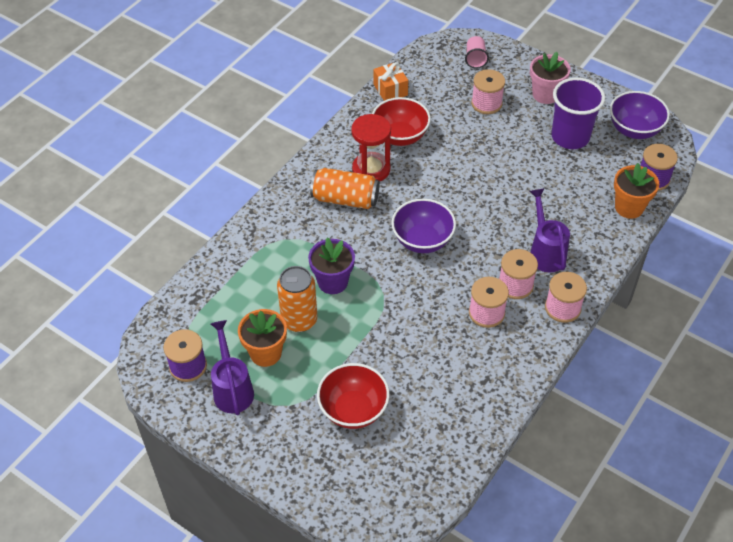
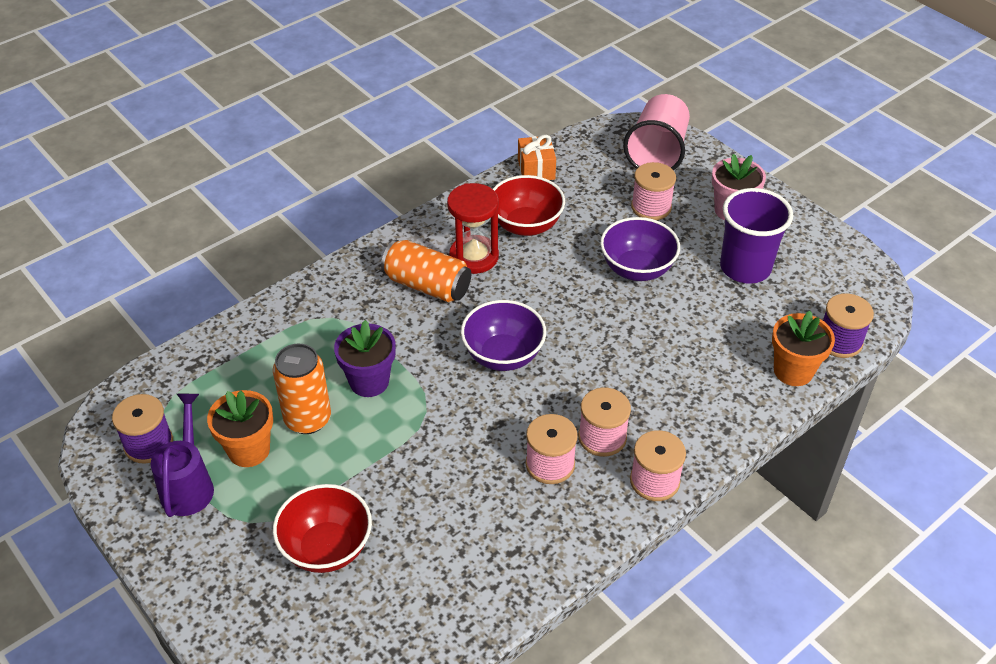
camera: 15 degrees right, 5 degrees down
(475, 59) = (657, 153): pink cup -> pink cup, size x2.00
(545, 252) = (658, 403): purple watering can -> none
(634, 130) = (835, 275): purple bowl -> purple bowl (637, 269)

